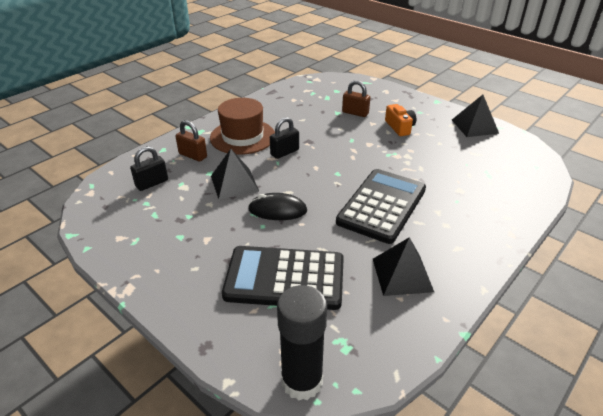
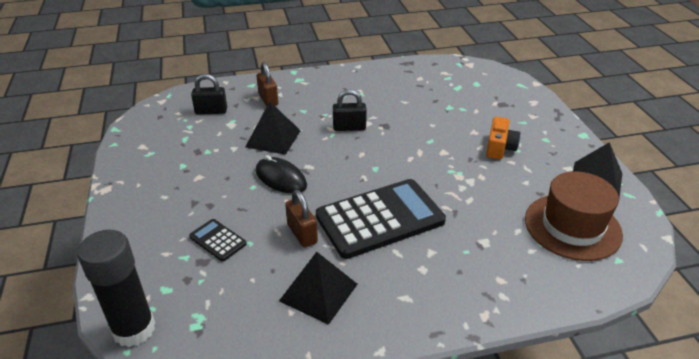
camera: 35 degrees right, 0 degrees up
(242, 137) = (329, 98): brown hat -> brown hat (572, 226)
(285, 278) = (217, 240): black calculator -> black calculator, size x0.44
(355, 113) = (468, 114): brown padlock -> brown padlock (302, 234)

